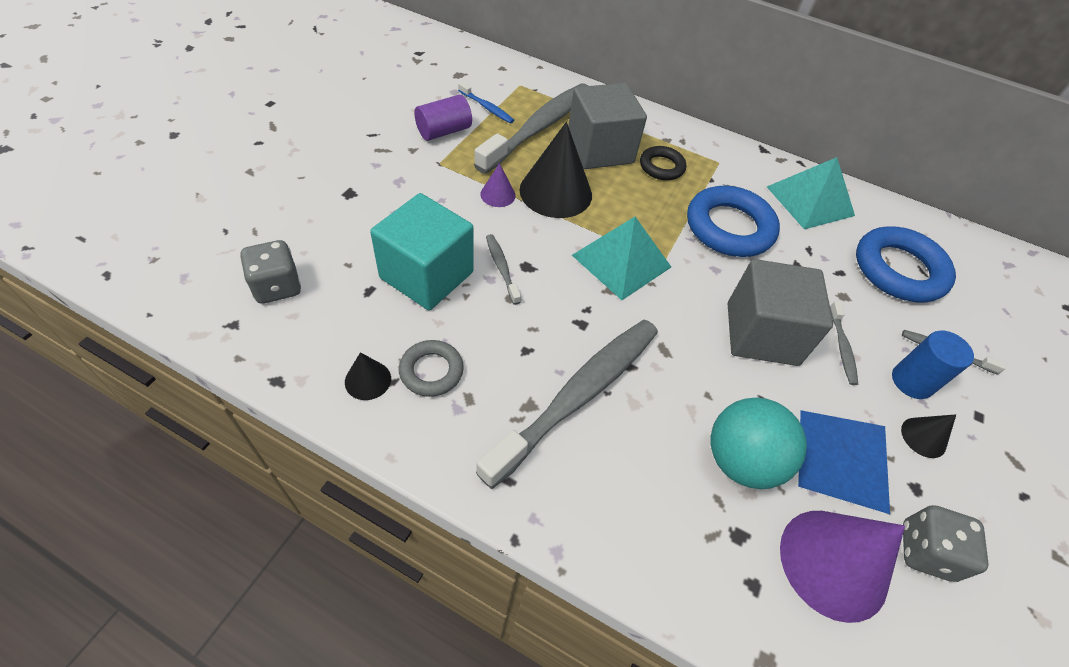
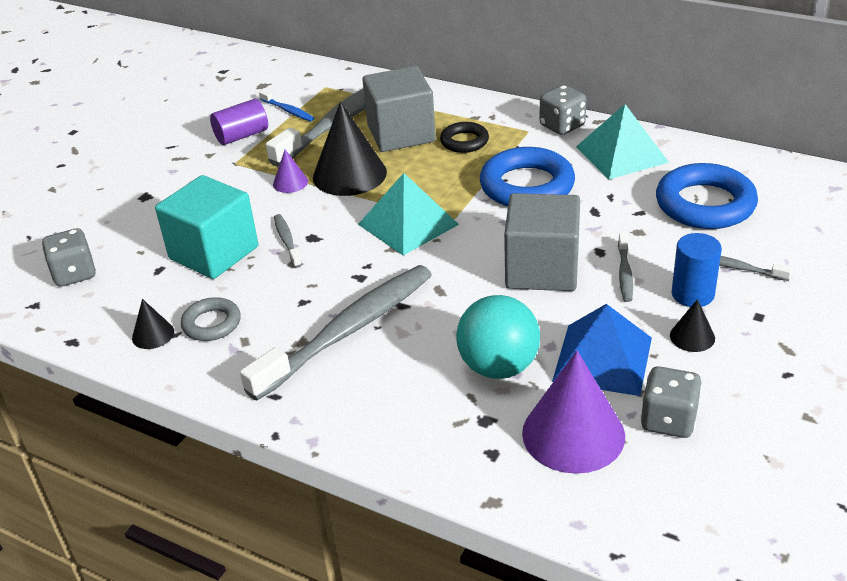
camera: 10 degrees right, 15 degrees down
(749, 161) = (562, 126): none -> grey dice

